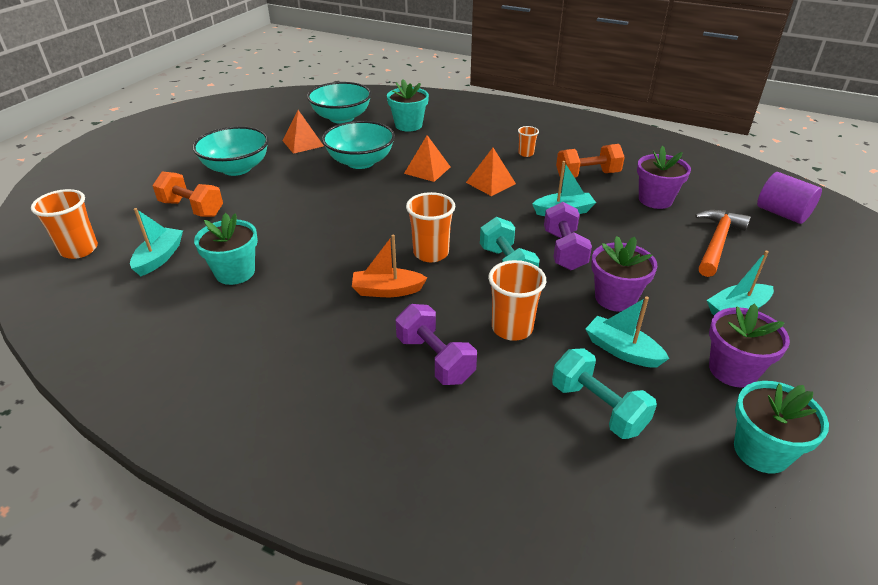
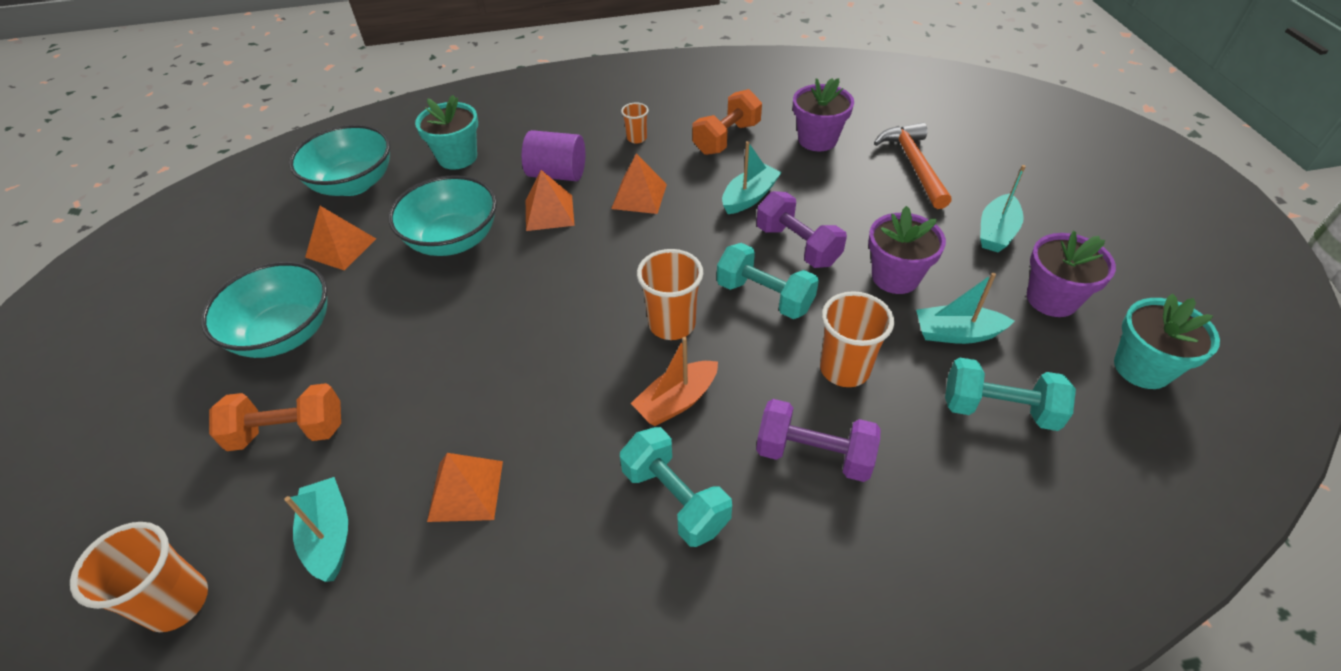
camera: 35 degrees left, 10 degrees up
(235, 272) = (466, 490): turquoise flower pot -> orange pyramid
(329, 334) = (675, 499): none -> turquoise dumbbell
(782, 213) = (931, 105): purple cylinder -> purple cylinder (557, 174)

